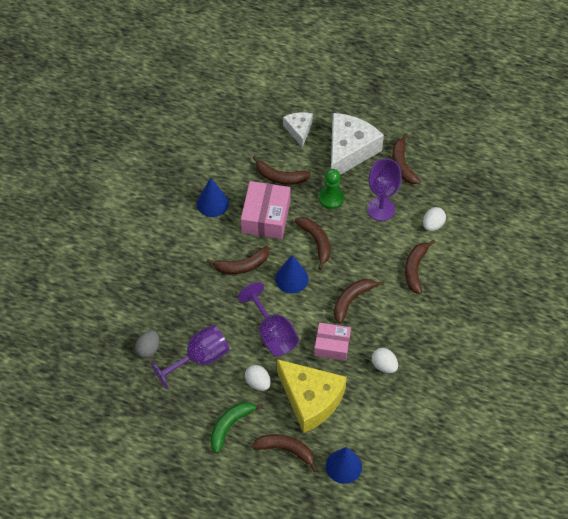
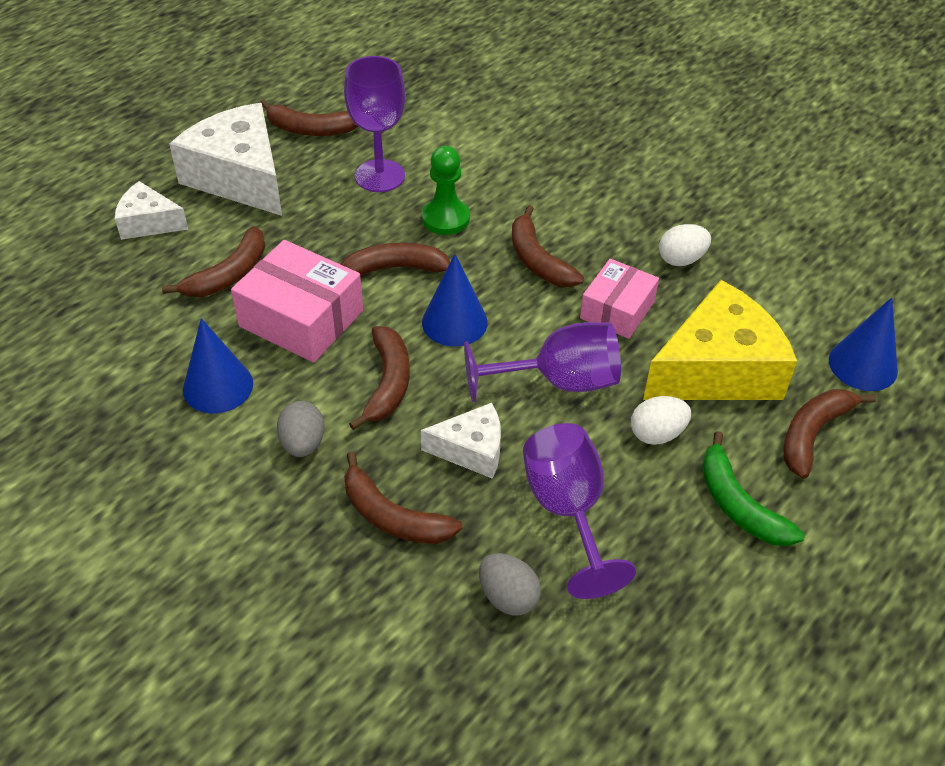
camera: 70 degrees left, 10 degrees down
(195, 247) = (303, 443): none -> grey egg
(217, 311) = (471, 450): none -> white cheese
(331, 198) = (319, 225): green pawn -> green pawn (445, 218)
(415, 269) = (515, 173): brown banana -> brown banana (392, 516)
(433, 225) = (444, 132): white egg -> none

